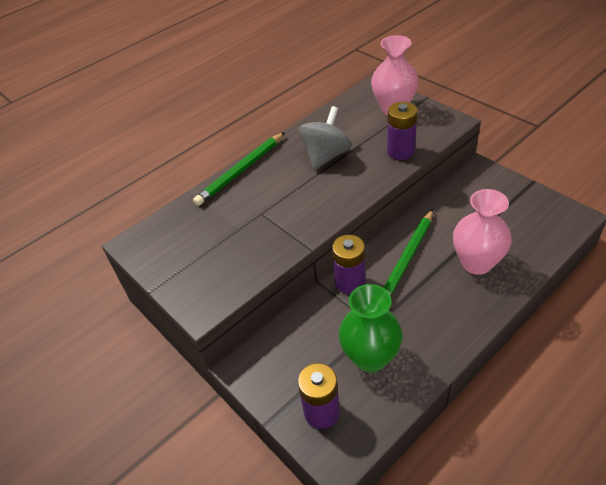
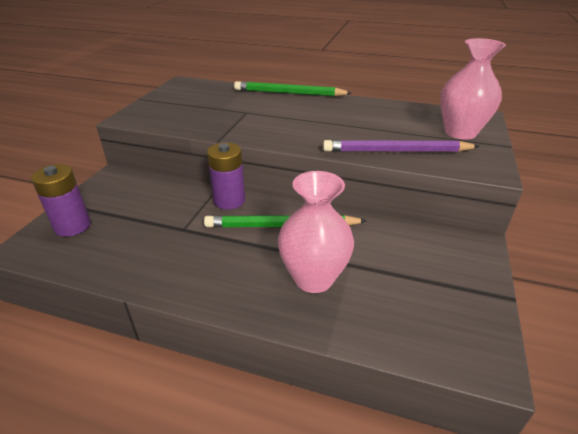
camera: 55 degrees right, 10 degrees down
(326, 156) = (345, 119): grey spinning top -> none
(370, 357) = (142, 236): green vase -> none
(400, 151) = (396, 151): purple battery -> purple pencil

